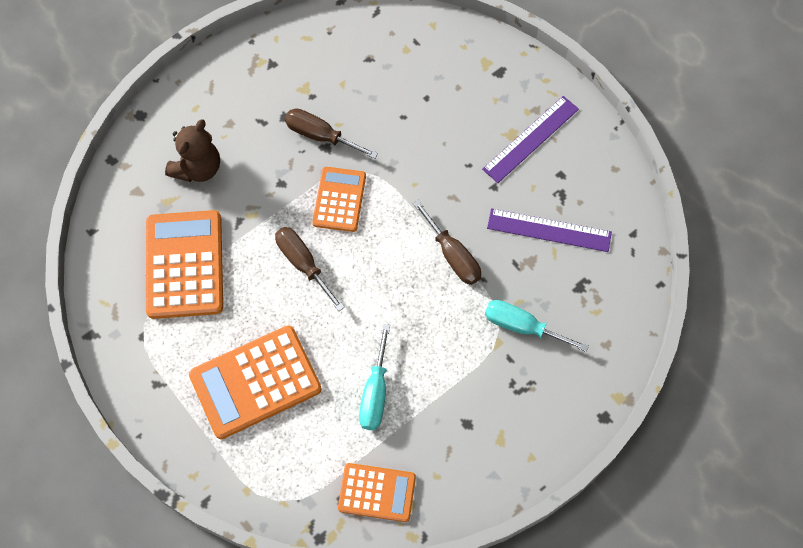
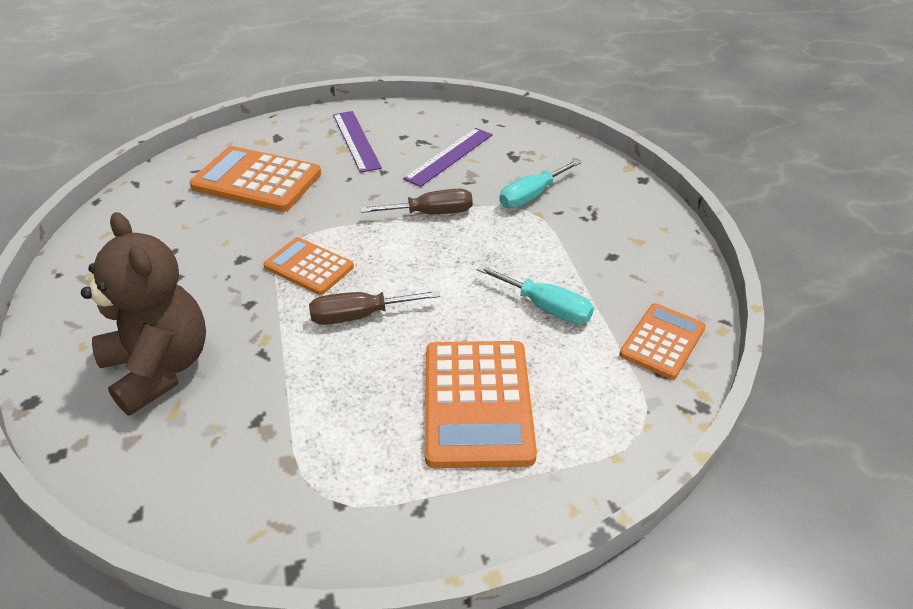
camera: 65 degrees left, 25 degrees down
(185, 265) = (275, 422): orange calculator -> orange calculator (257, 180)
(198, 168) = (160, 368): brown teddy bear -> brown teddy bear, size x1.52
(320, 136) = (224, 258): brown screwdriver -> none

